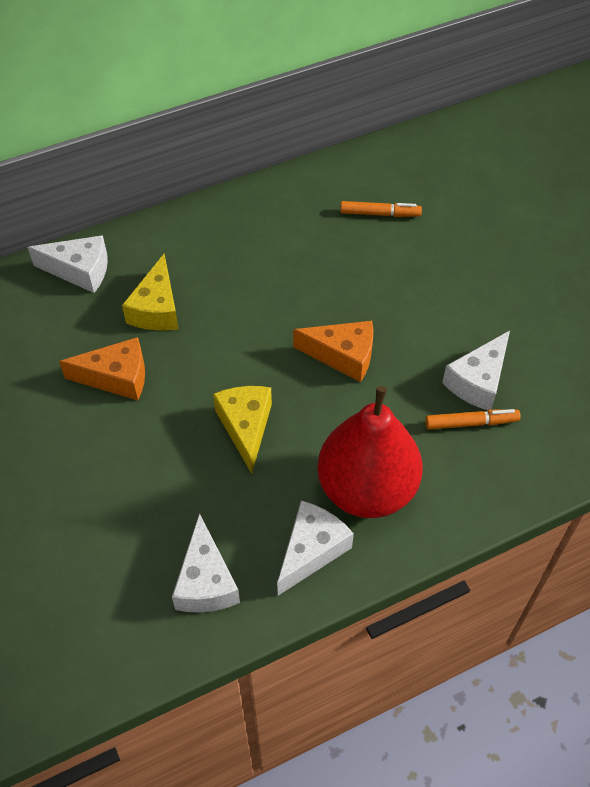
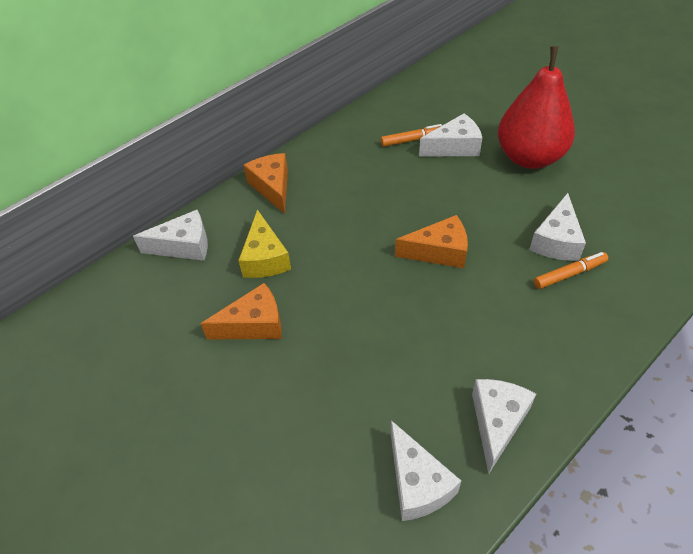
camera: 15 degrees left, 5 degrees down
(198, 229) = (273, 187): none -> orange cheese
(246, 427) = (387, 333): yellow cheese -> none
(367, 488) = (515, 353): red pear -> red pear (529, 157)
(423, 236) = (454, 147): none -> white cheese

